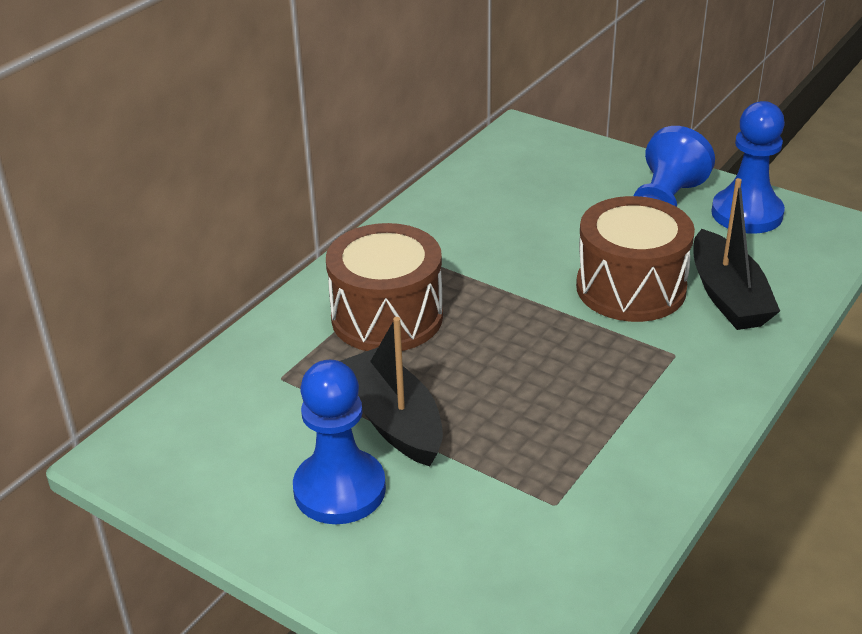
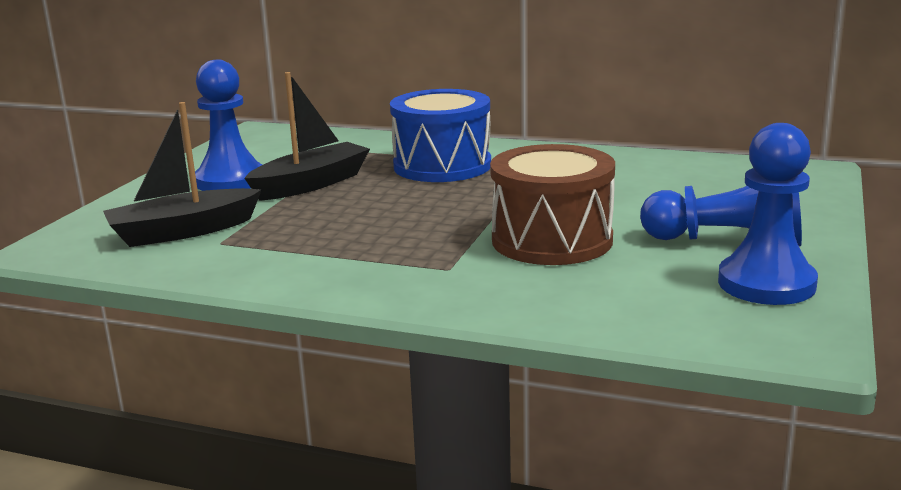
camera: 75 degrees right, 15 degrees down
(387, 317) = (442, 166): brown drum -> blue drum
(728, 296) = (573, 284): black boat -> black boat (183, 231)

